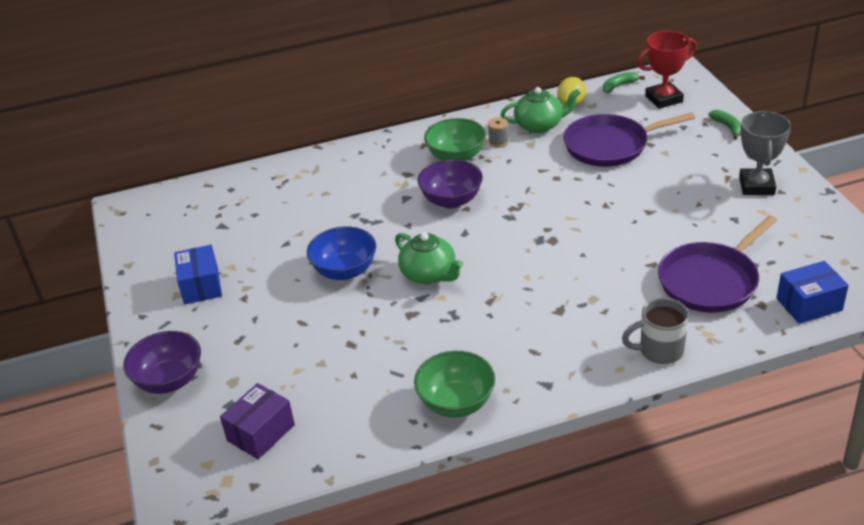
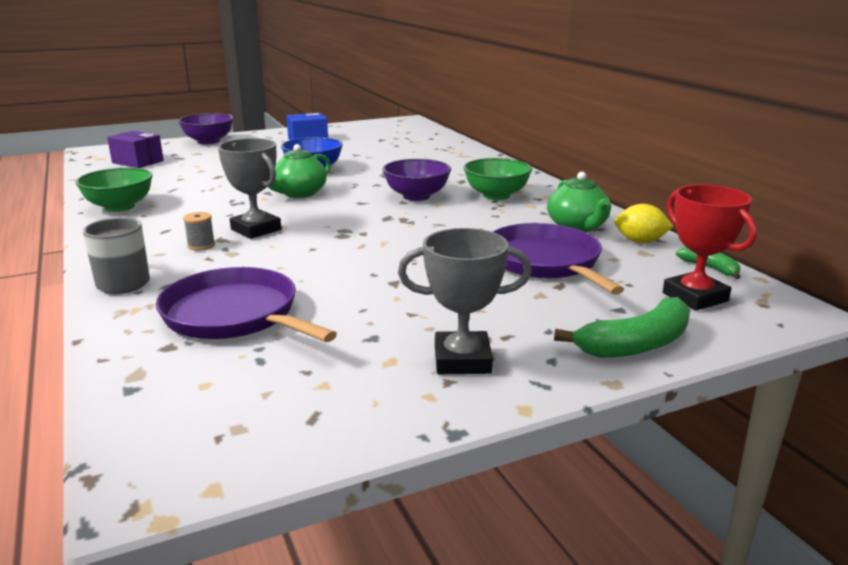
camera: 80 degrees right, 15 degrees down
(498, 142) = (532, 210): grey spool -> grey spool (201, 245)
(535, 291) = (256, 229): none -> grey trophy
(727, 127) = (636, 344): green banana -> green banana, size x1.75
(809, 304) = (146, 384): blue box -> none

